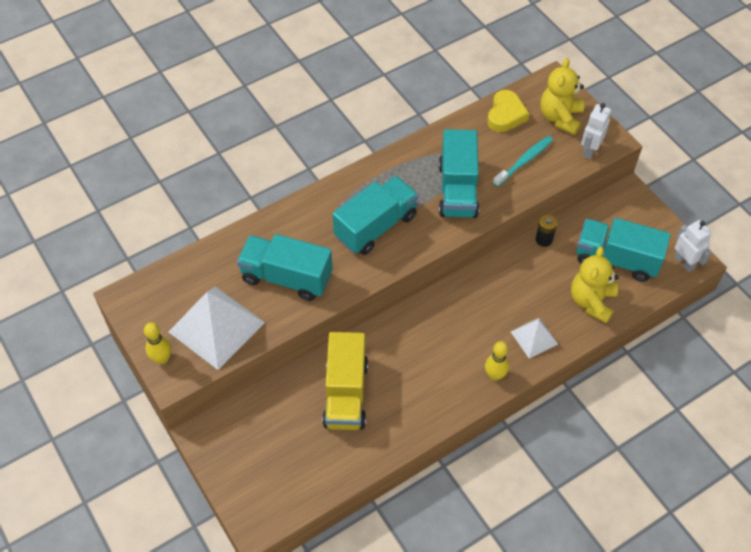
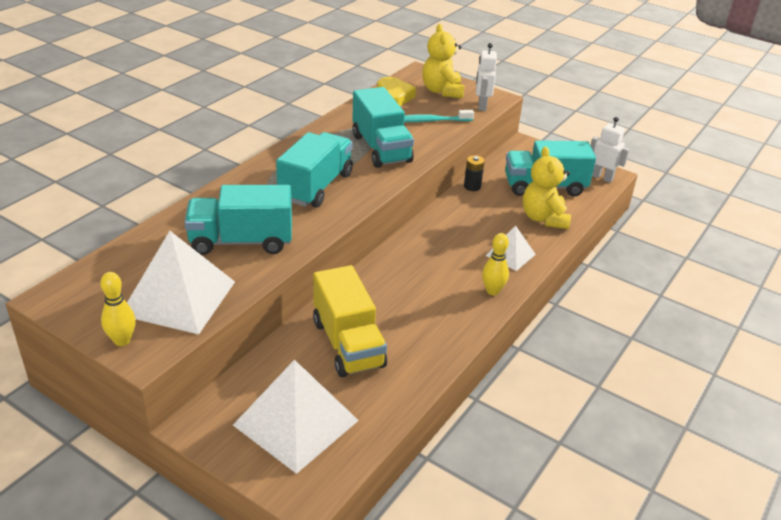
camera: 25 degrees left, 20 degrees down
(274, 457) = (296, 422): none -> white pyramid
(524, 161) = (429, 121): turquoise toothbrush -> turquoise toothbrush turned 120 degrees counterclockwise

